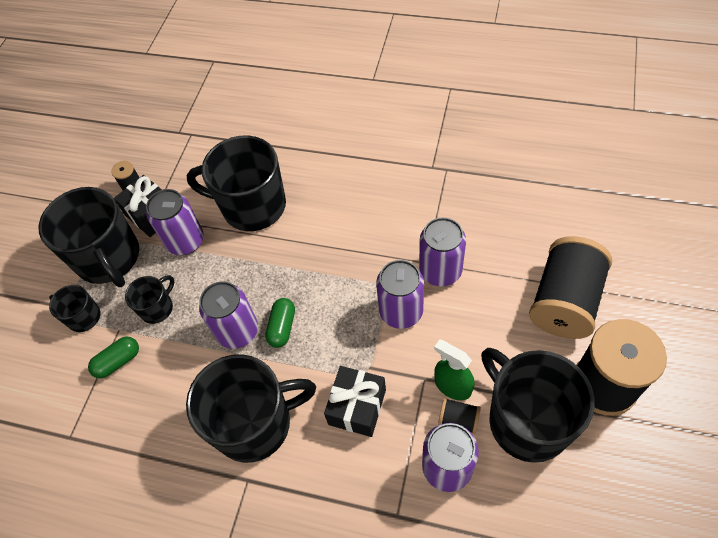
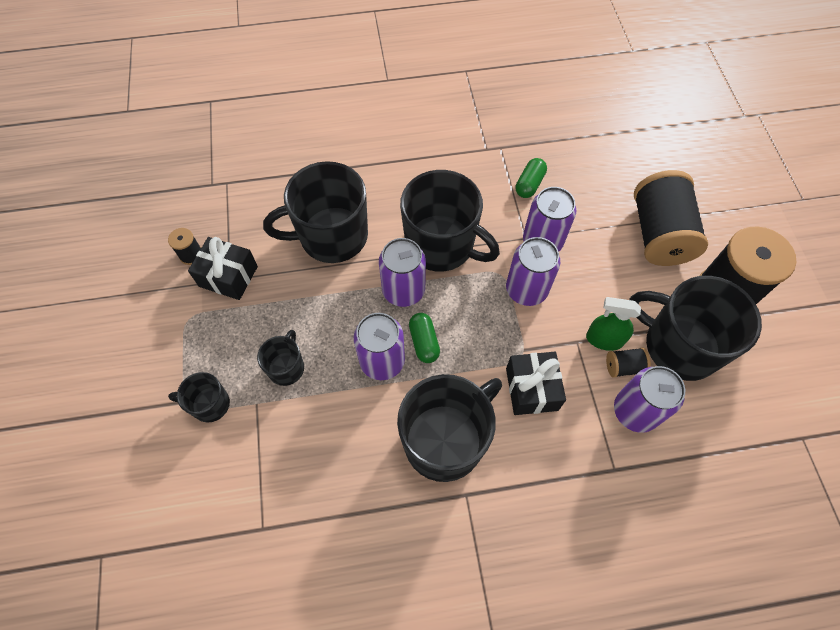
camera: 30 degrees left, 5 degrees up
(109, 258) = (205, 336): black mug -> black mug (441, 245)
(118, 361) = (274, 435): green capsule -> green capsule (529, 184)
(185, 241) = (280, 292): purple can -> purple can (403, 290)

